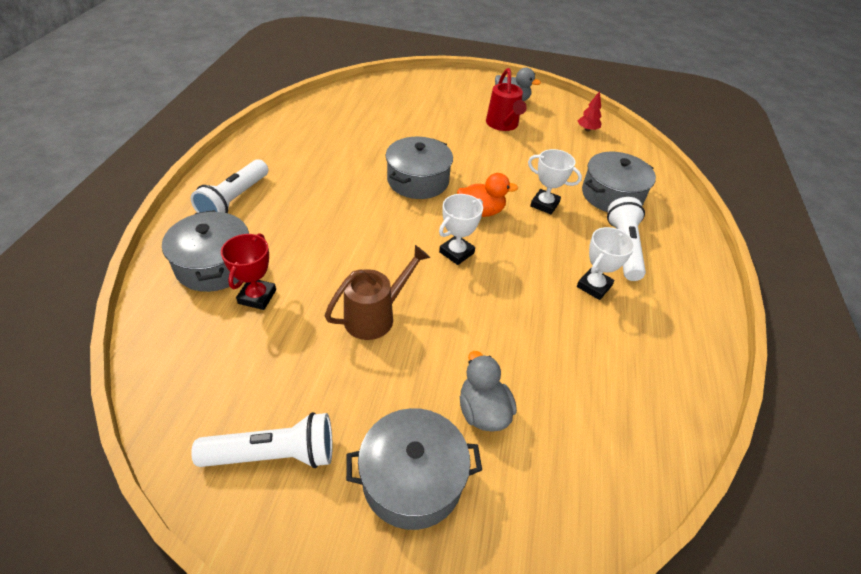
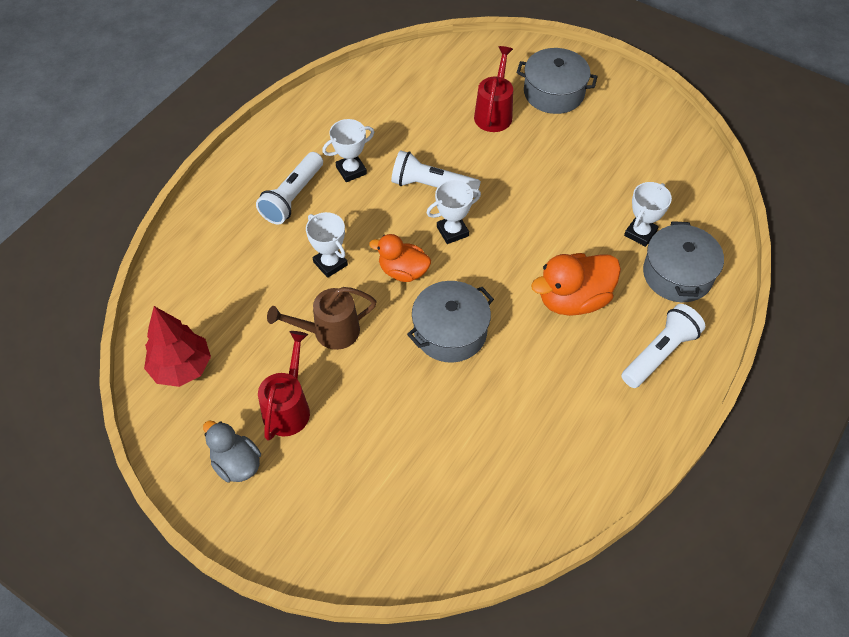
camera: 155 degrees left, 10 degrees up
(257, 297) = (640, 233): red trophy -> white trophy
(273, 454) = (635, 125): white flashlight -> white flashlight (432, 186)
(320, 222) = (573, 299): none -> orange duck
(375, 316) = (546, 192): brown watering can -> brown watering can (329, 332)
(483, 411) = (494, 113): grey duck -> red watering can
(587, 130) = (181, 368): red tree -> red tree, size x1.94
(612, 195) = (248, 257): grey pot -> none

